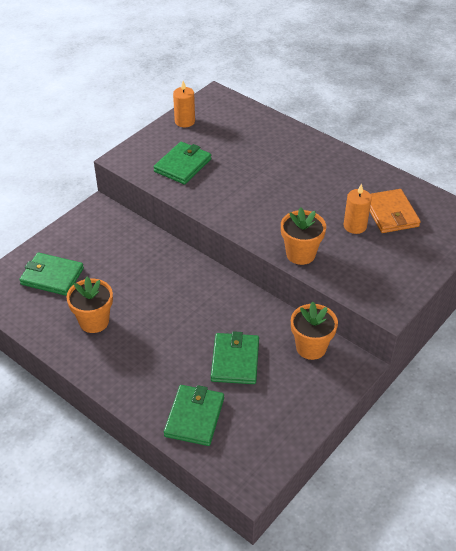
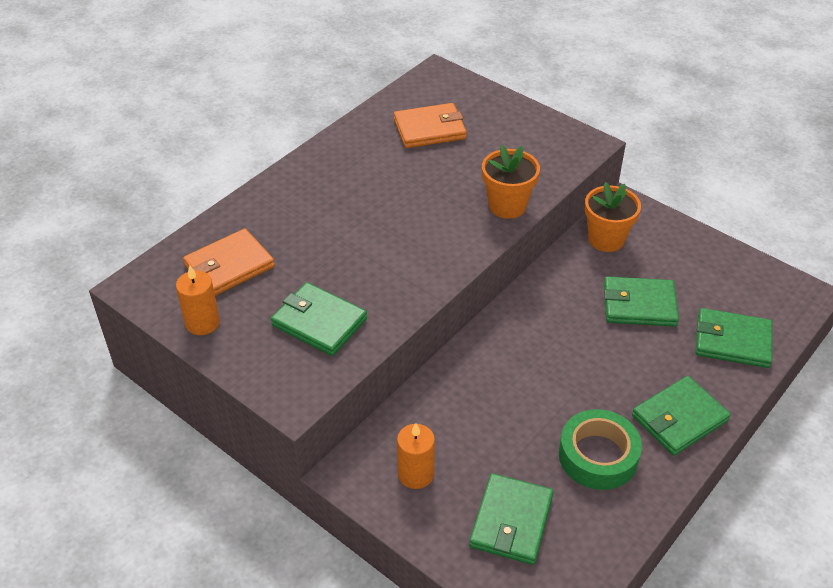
camera: 90 degrees left, 0 degrees up
(94, 321) = (598, 456): orange flower pot -> green tape
(120, 370) = (679, 418): none -> green wallet
(233, 127) = (229, 266): none -> orange wallet
(355, 226) = (453, 158): orange candle -> orange candle (415, 474)

